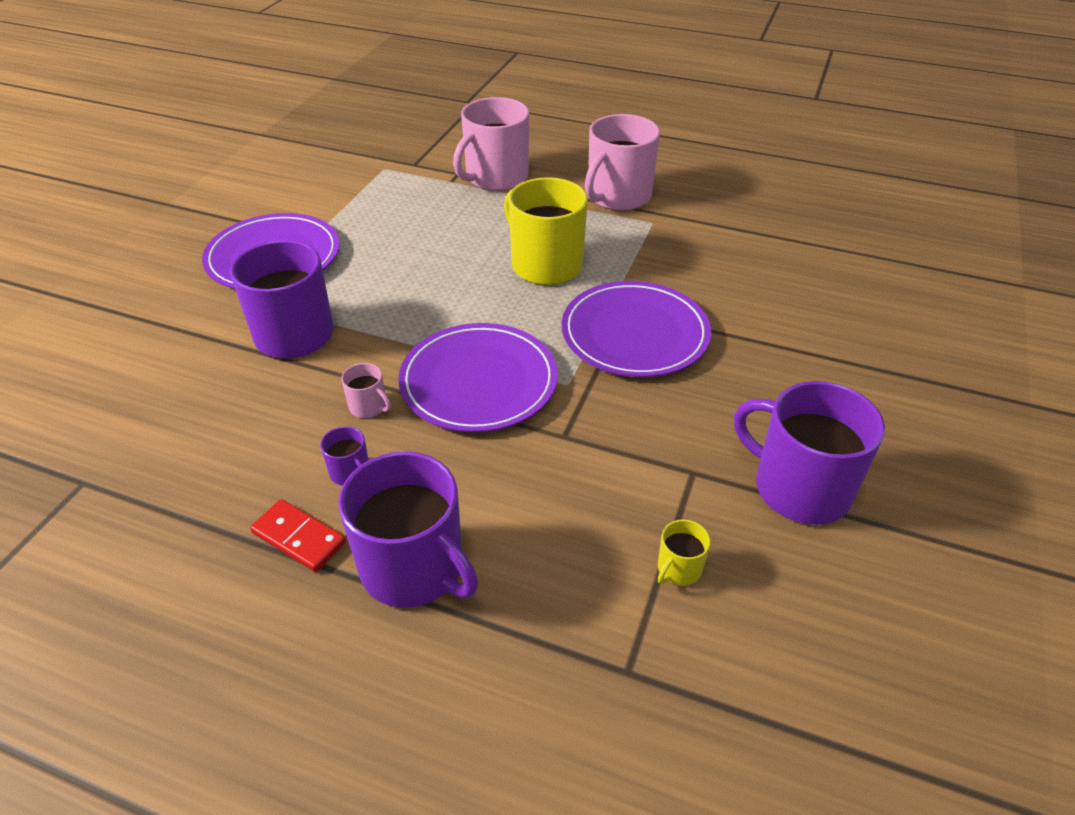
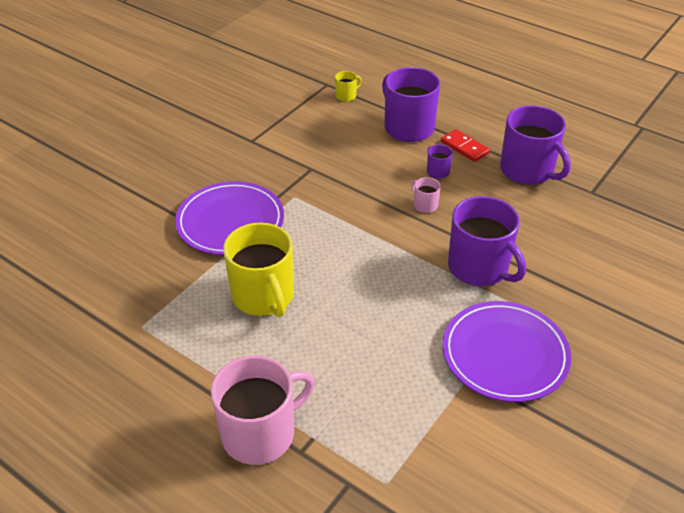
camera: 165 degrees left, 0 degrees up
(478, 382) = (351, 208): purple plate -> none
(617, 196) = (149, 370): pink mug -> none
(678, 569) = (286, 108): yellow mug -> yellow mug (346, 96)
(799, 487) = (203, 126): purple mug -> purple mug (528, 170)

